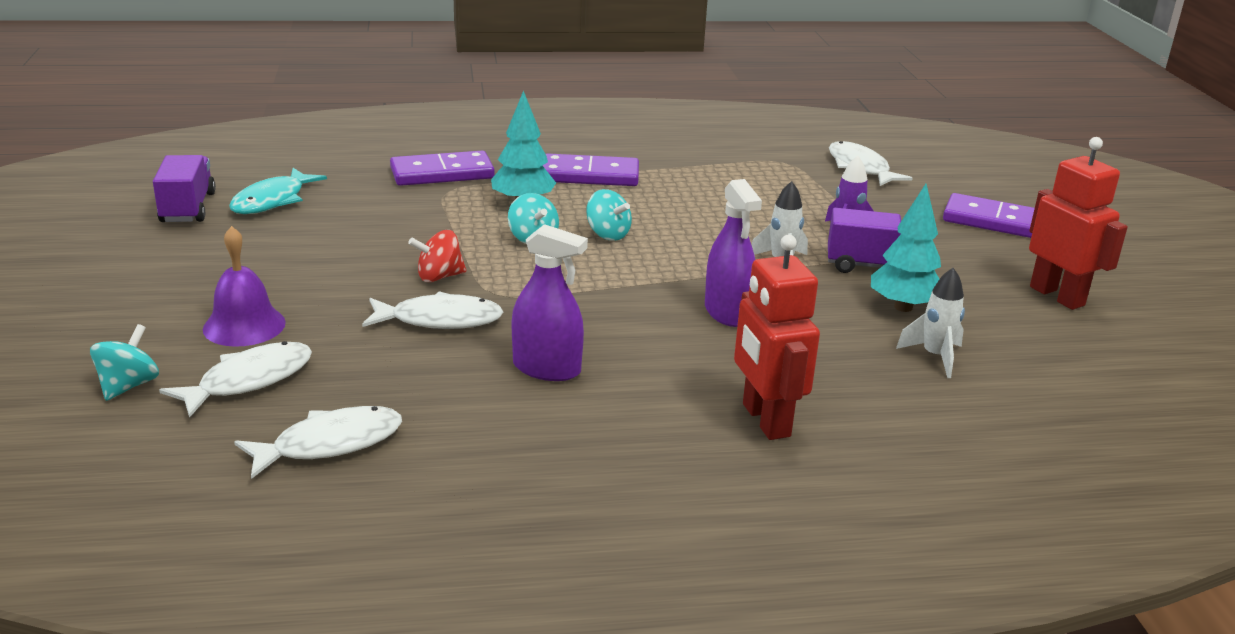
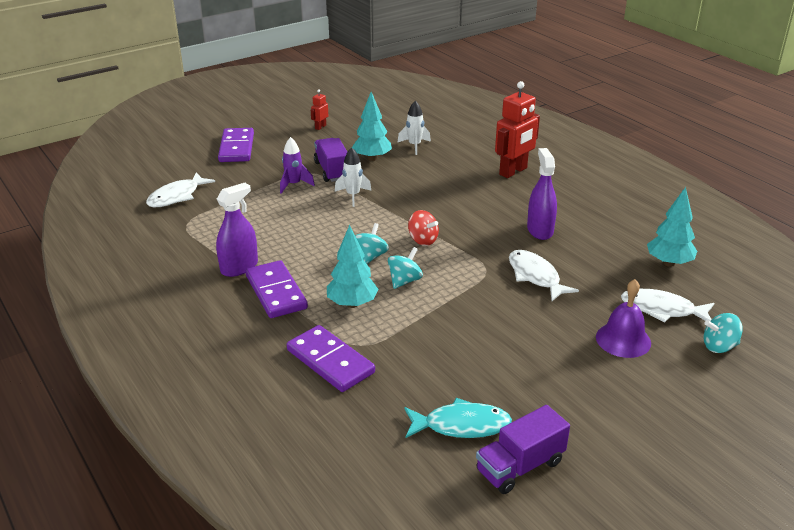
camera: 115 degrees left, 5 degrees up
(330, 444) = (669, 263): white fish -> turquoise tree
(439, 277) = (490, 296): red spinning top -> red spinning top (422, 240)
(727, 312) = (428, 198): purple spray bottle -> purple spray bottle (239, 267)
(1057, 296) = (320, 127): red robot -> red robot, size x0.46

